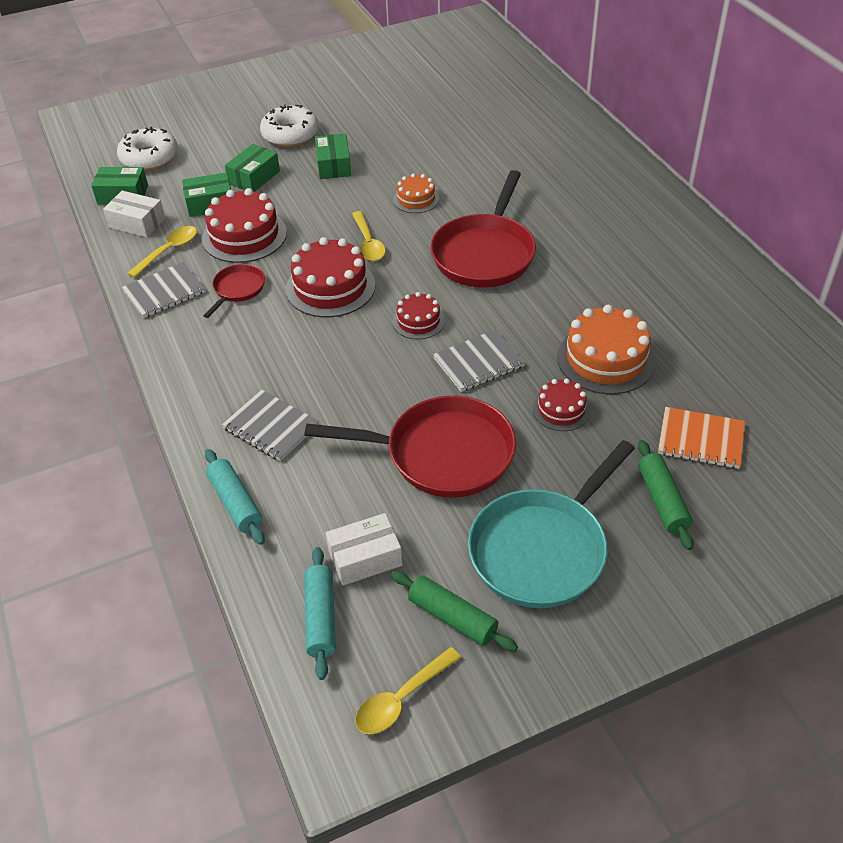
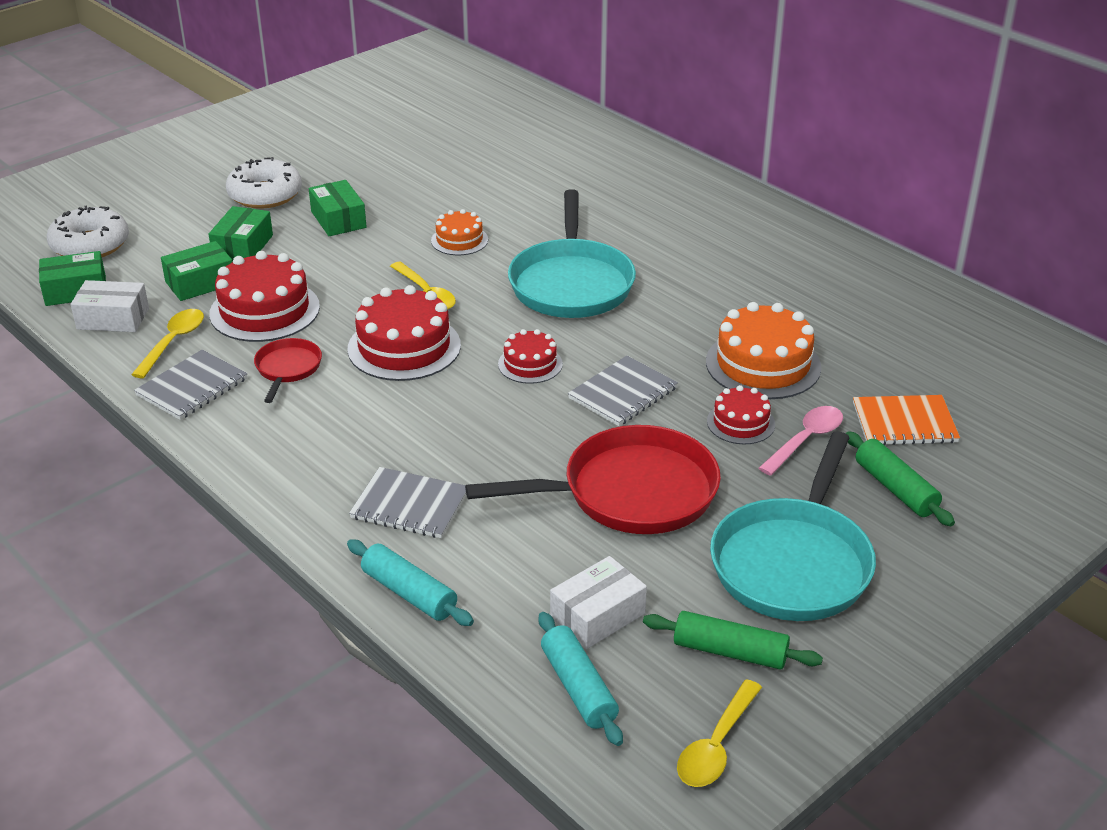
camera: 20 degrees left, 10 degrees down
(485, 253) = (571, 283): red pan -> turquoise pan
(608, 437) = (806, 440): none -> pink spoon

